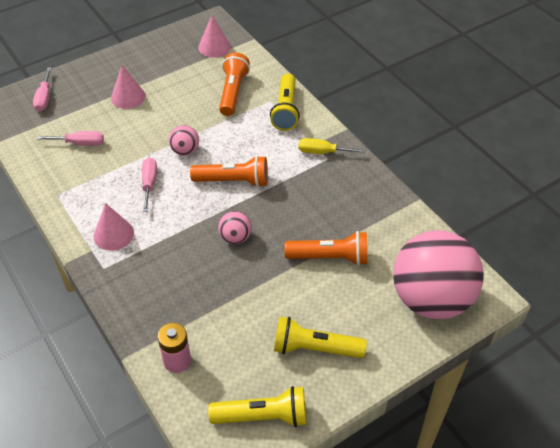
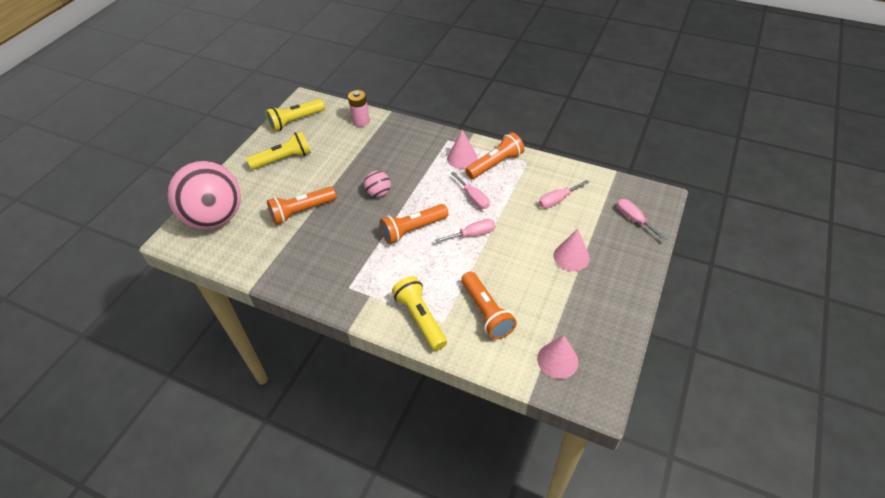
camera: 150 degrees right, 0 degrees up
(90, 208) = (495, 164): none -> orange flashlight
(185, 151) = (473, 234): pink ball -> pink screwdriver
(322, 152) = (357, 291): yellow screwdriver -> none

